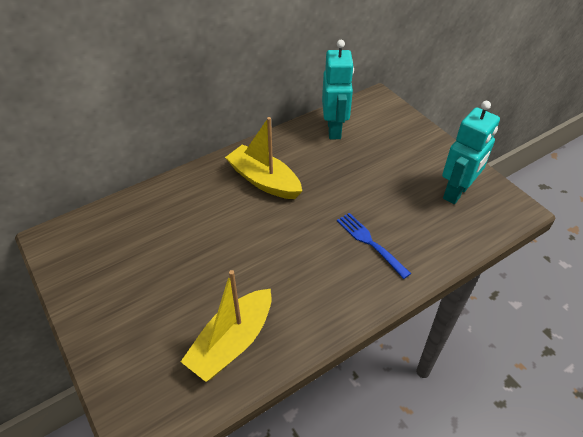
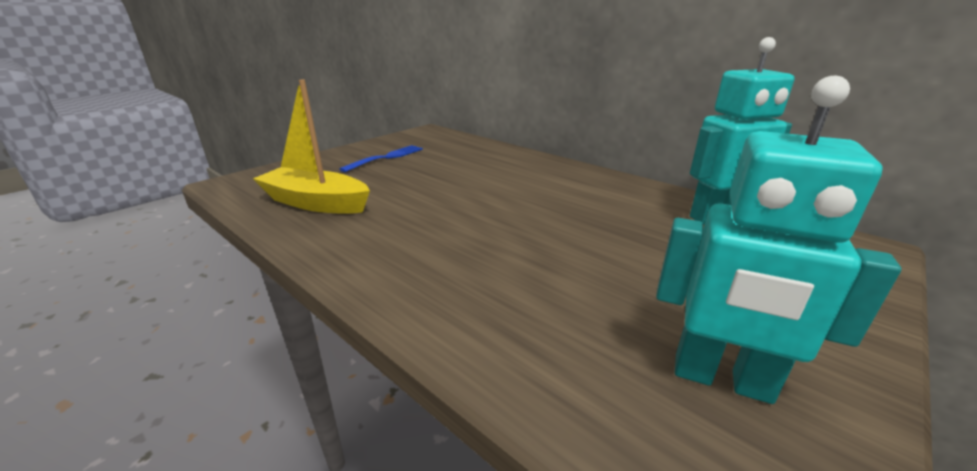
camera: 75 degrees right, 20 degrees down
(264, 180) = (560, 188): yellow boat -> none
(370, 243) = (495, 273): blue fork -> blue fork (386, 158)

